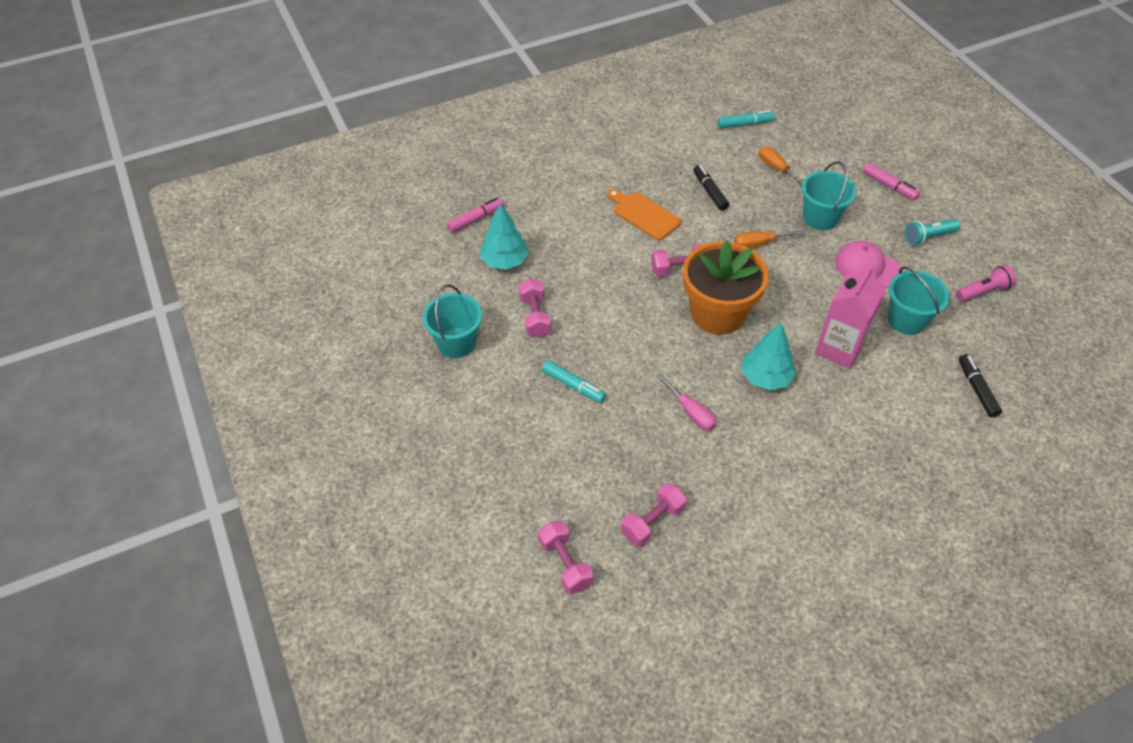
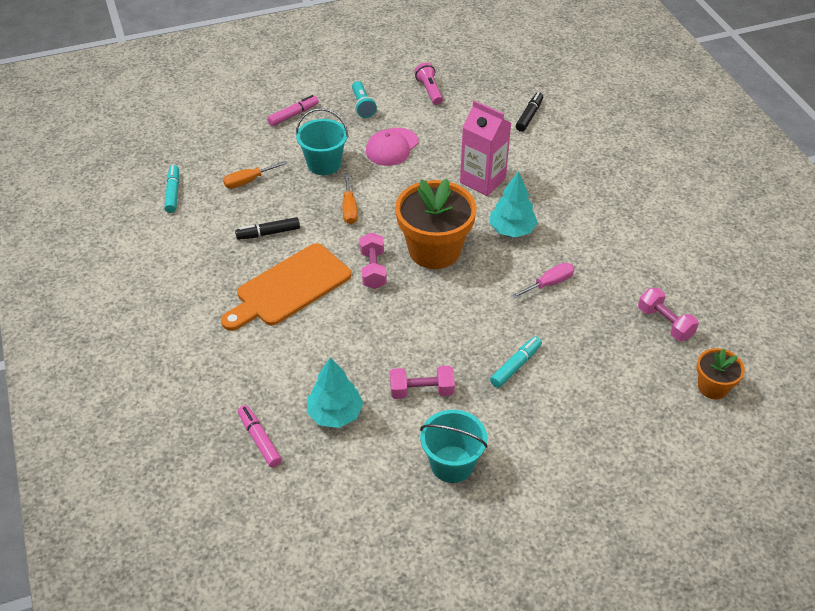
camera: 85 degrees left, 5 degrees down
(565, 563) = (713, 387): pink dumbbell -> orange flower pot
(644, 215) = (289, 287): orange cutting board -> orange cutting board, size x1.54
(906, 320) = (455, 137): turquoise bucket -> none
(976, 389) = (529, 116): black marker -> black marker turned 120 degrees clockwise

